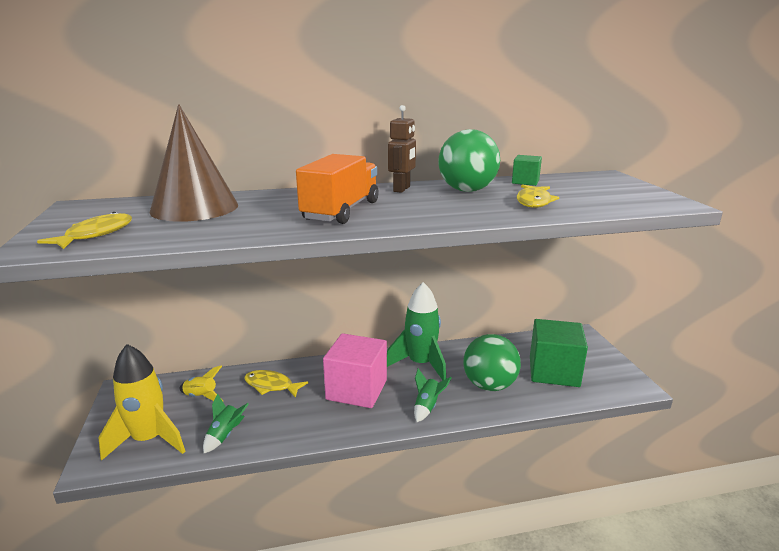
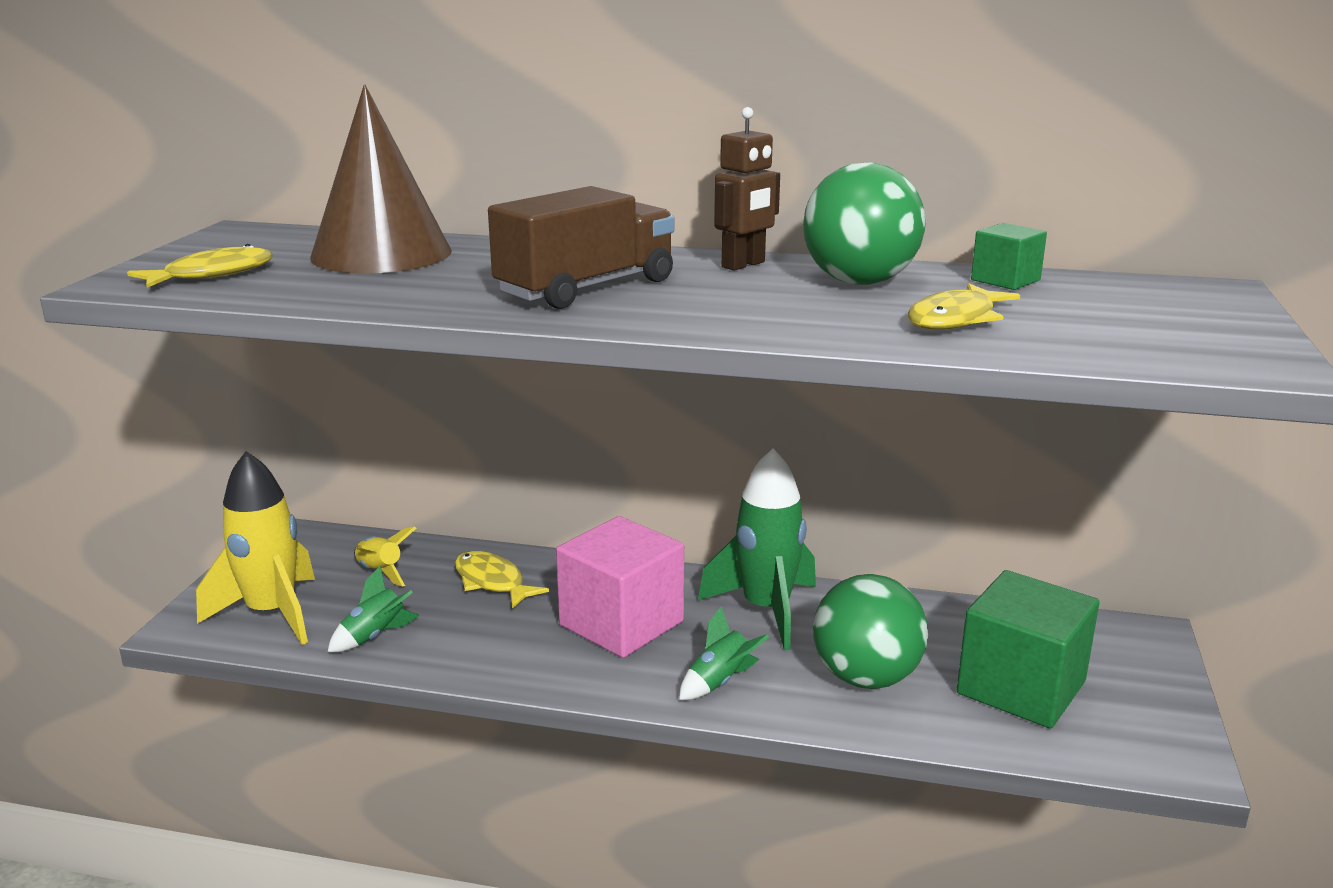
camera: 25 degrees right, 0 degrees up
(341, 211) = (586, 288): orange truck -> brown truck

